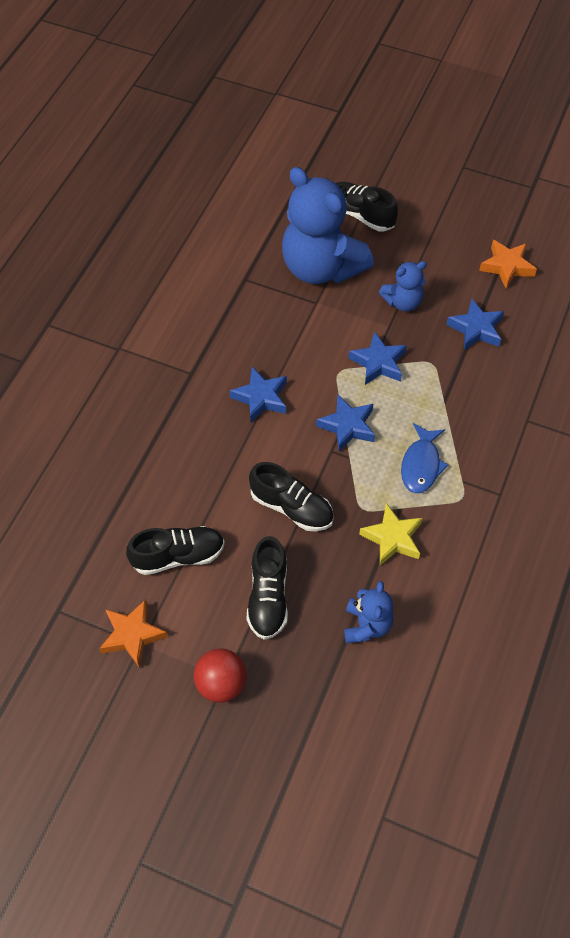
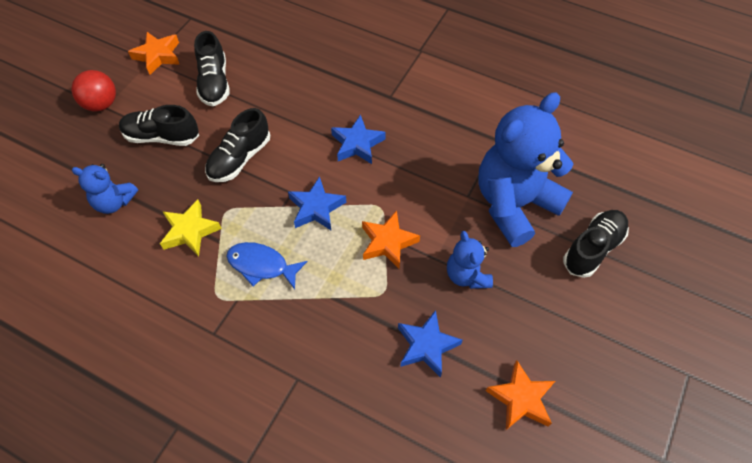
camera: 95 degrees right, 0 degrees up
(378, 363) = (388, 242): blue star -> orange star

